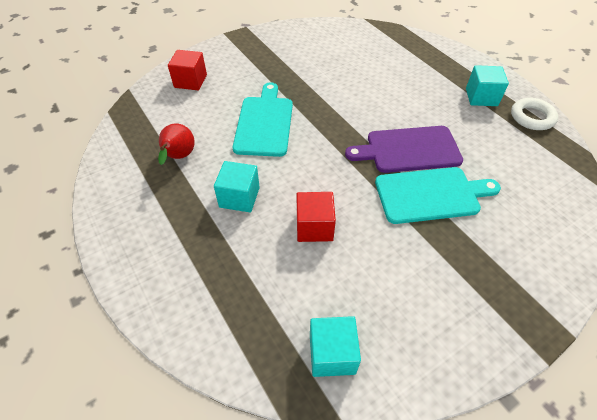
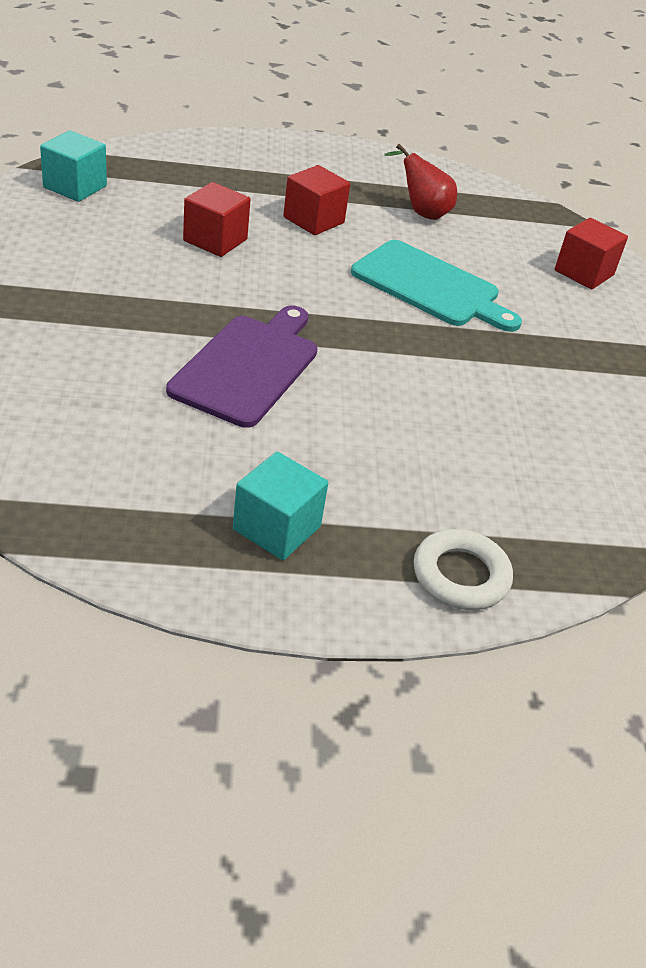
camera: 115 degrees right, 10 degrees down
(239, 197) = (313, 220): turquoise cube -> red cube
(431, 195) = (153, 335): turquoise cutting board -> none
(532, 117) = (159, 551): white ring -> white ring (460, 575)

